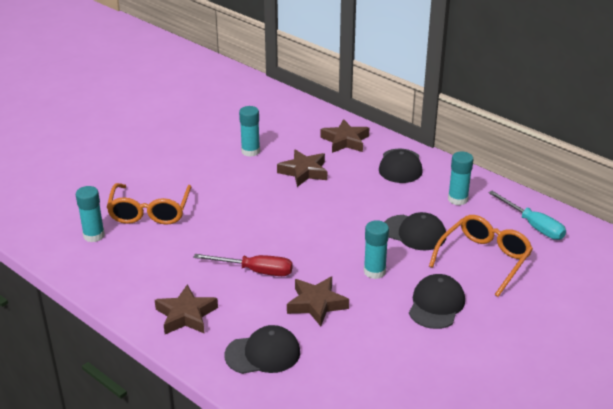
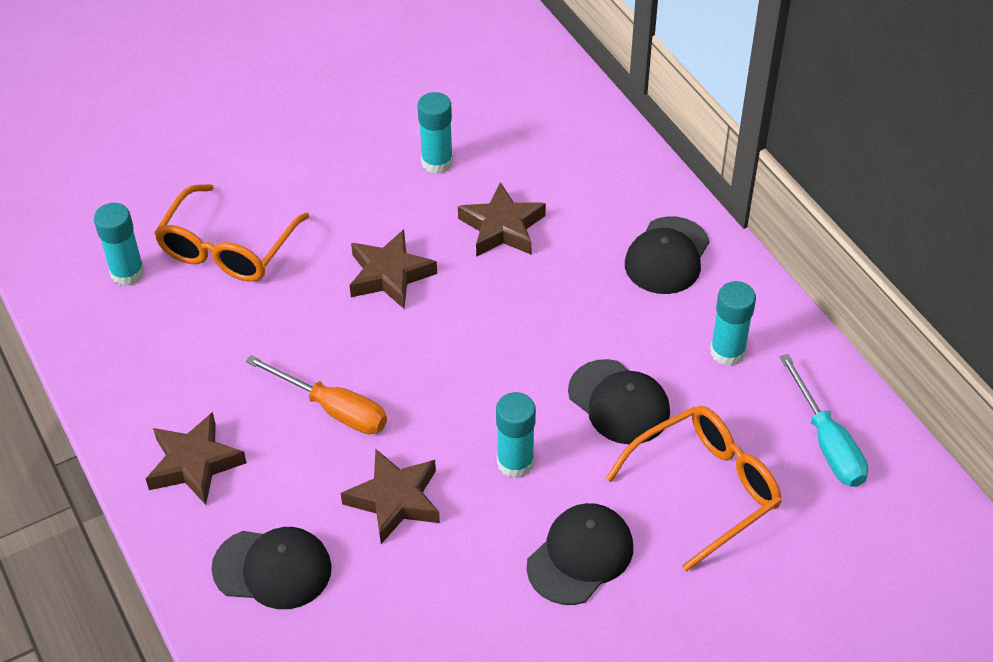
camera: 20 degrees right, 15 degrees up
(255, 271) = (333, 409): red screwdriver -> orange screwdriver
(345, 141) = (602, 178): brown star -> brown star (390, 275)

